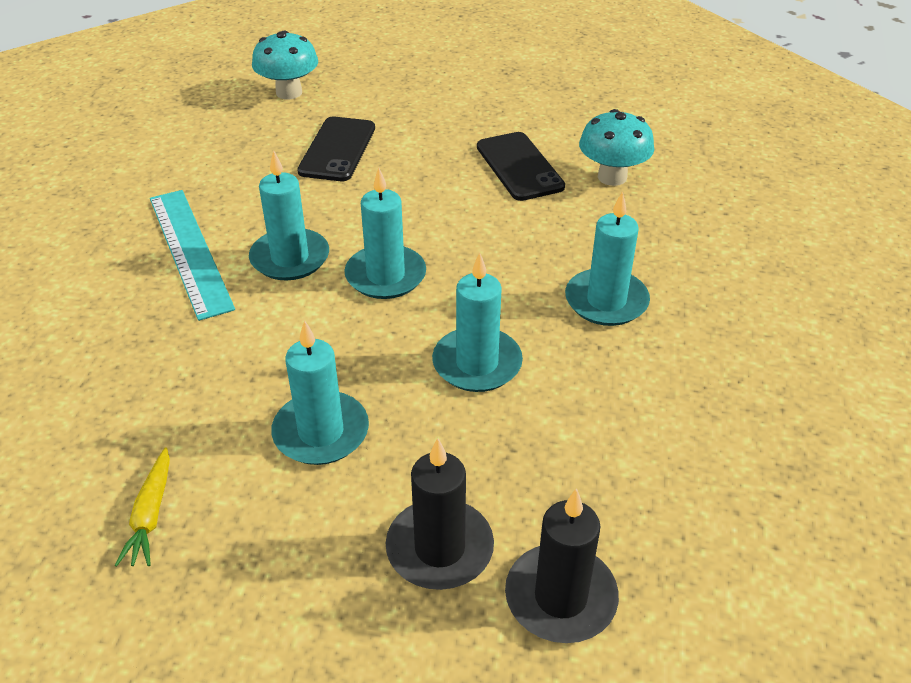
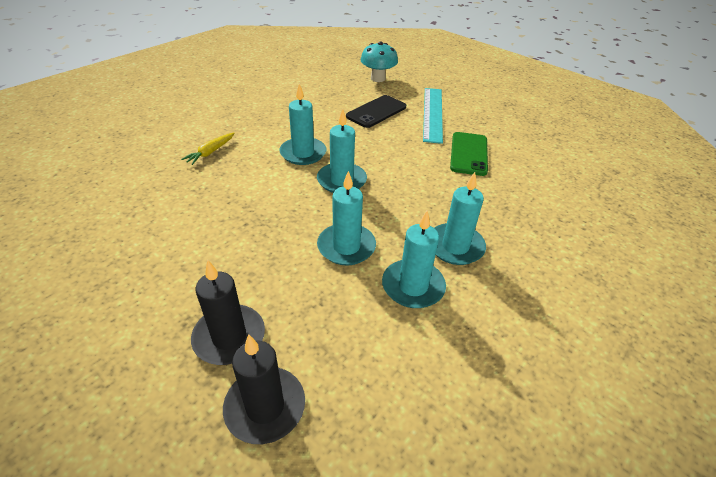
camera: 30 degrees right, 0 degrees up
(150, 515) = (121, 244): yellow carrot -> yellow carrot (210, 152)
(189, 251) = (261, 132): turquoise ruler -> turquoise ruler (432, 114)
(321, 432) = (233, 243): turquoise candle -> turquoise candle (413, 286)
(519, 167) = (469, 154): black phone -> green phone
(612, 177) = (522, 179): turquoise mushroom -> none

